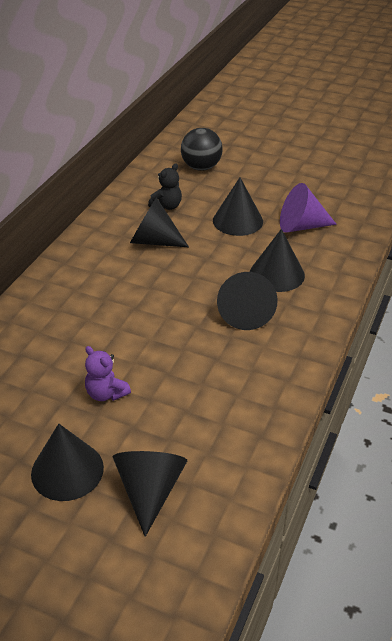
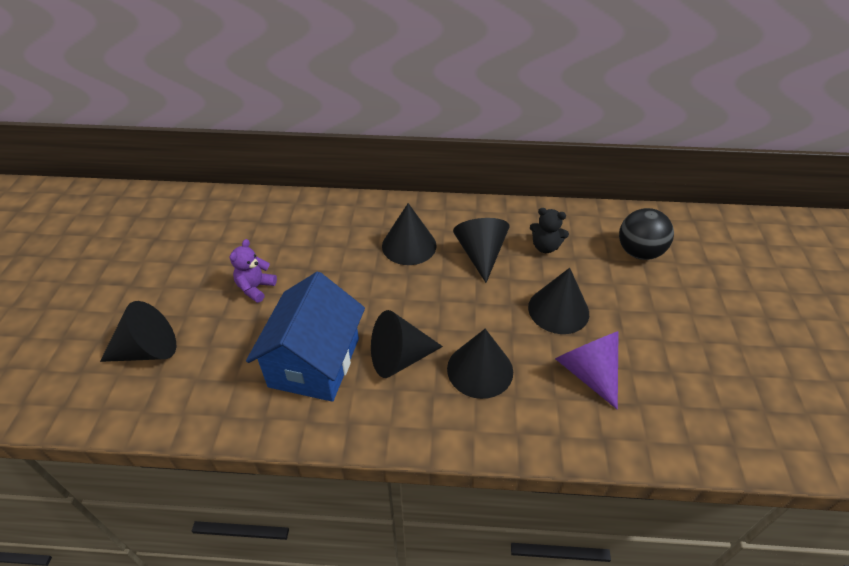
camera: 70 degrees right, 5 degrees up
(67, 470) = (166, 292): black cone -> black cone (409, 245)
(226, 365) = (314, 362): none -> blue house

